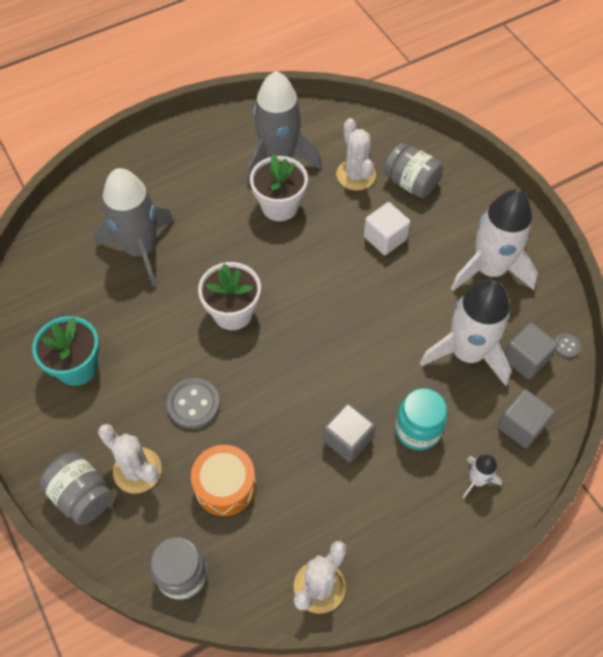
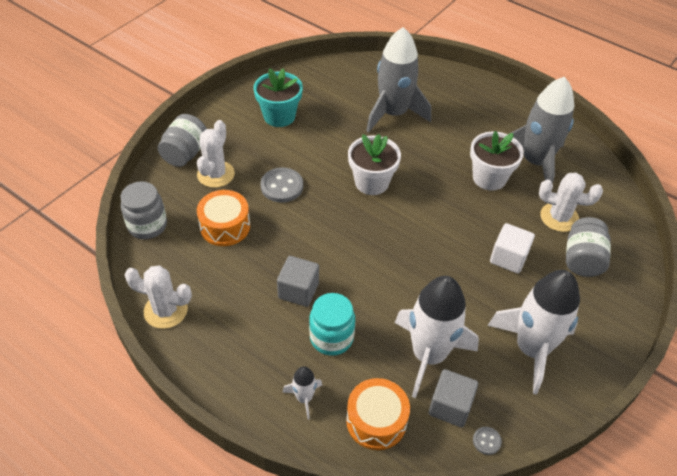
camera: 65 degrees right, 10 degrees down
(355, 175) = (559, 217): white cactus -> white cactus turned 60 degrees clockwise
(521, 426) = (376, 421): grey cube -> orange drum

